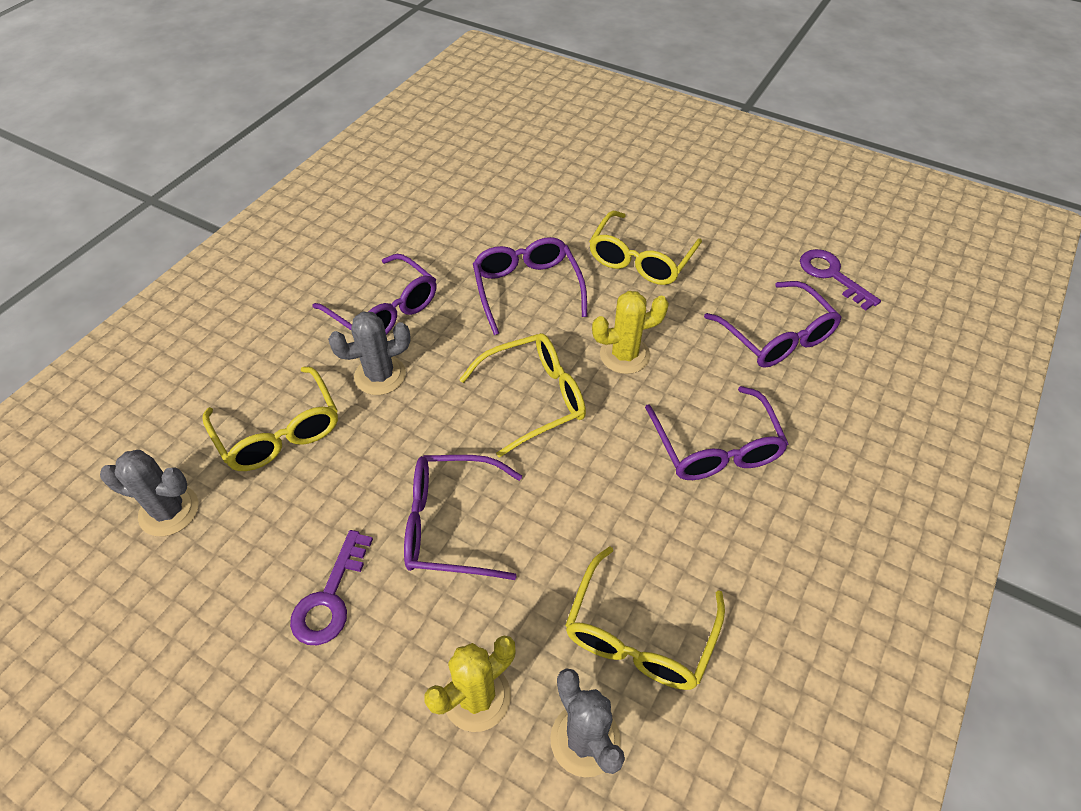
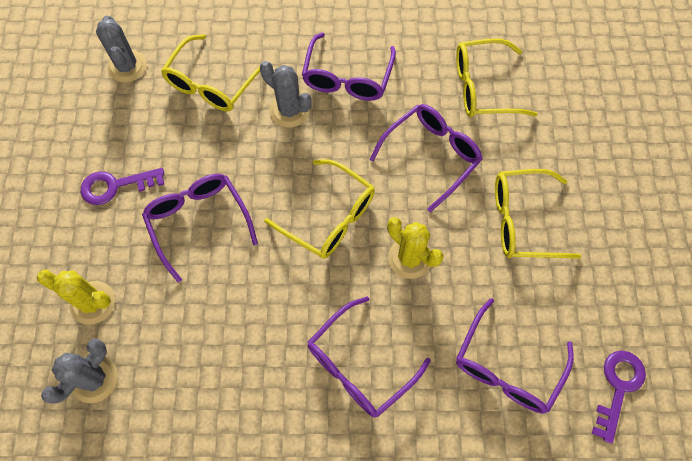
camera: 60 degrees right, 15 degrees up
(639, 635) = (178, 379): yellow glasses -> yellow glasses (483, 87)

